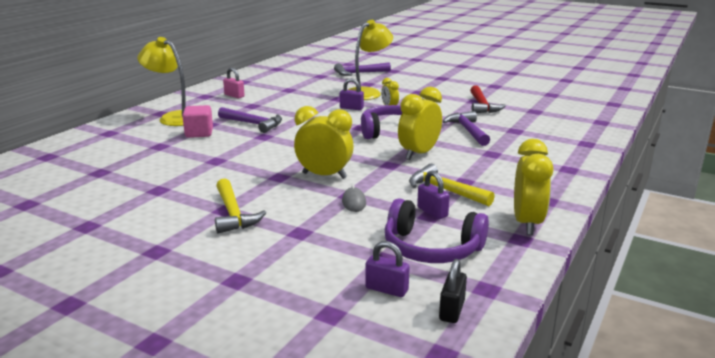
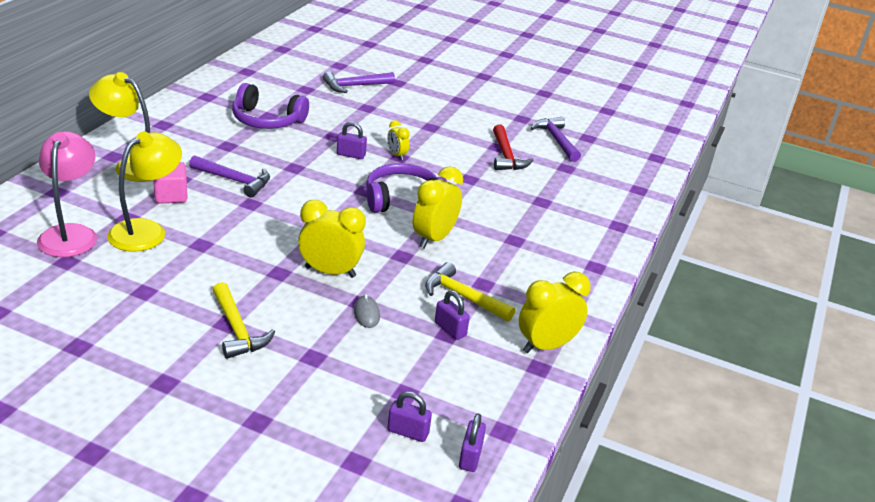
camera: 10 degrees left, 10 degrees up
(110, 156) = (71, 234): none -> pink lamp
(234, 96) = (201, 125): pink padlock -> none
(368, 93) = (369, 126): yellow lamp -> yellow lamp (146, 231)
(431, 248) = (450, 379): purple headphones -> purple headphones (267, 120)
(452, 310) = (470, 457): black padlock -> purple padlock
(468, 131) = (489, 200): purple hammer -> purple hammer (556, 140)
(527, 223) = (546, 346): yellow clock -> yellow clock turned 120 degrees counterclockwise

